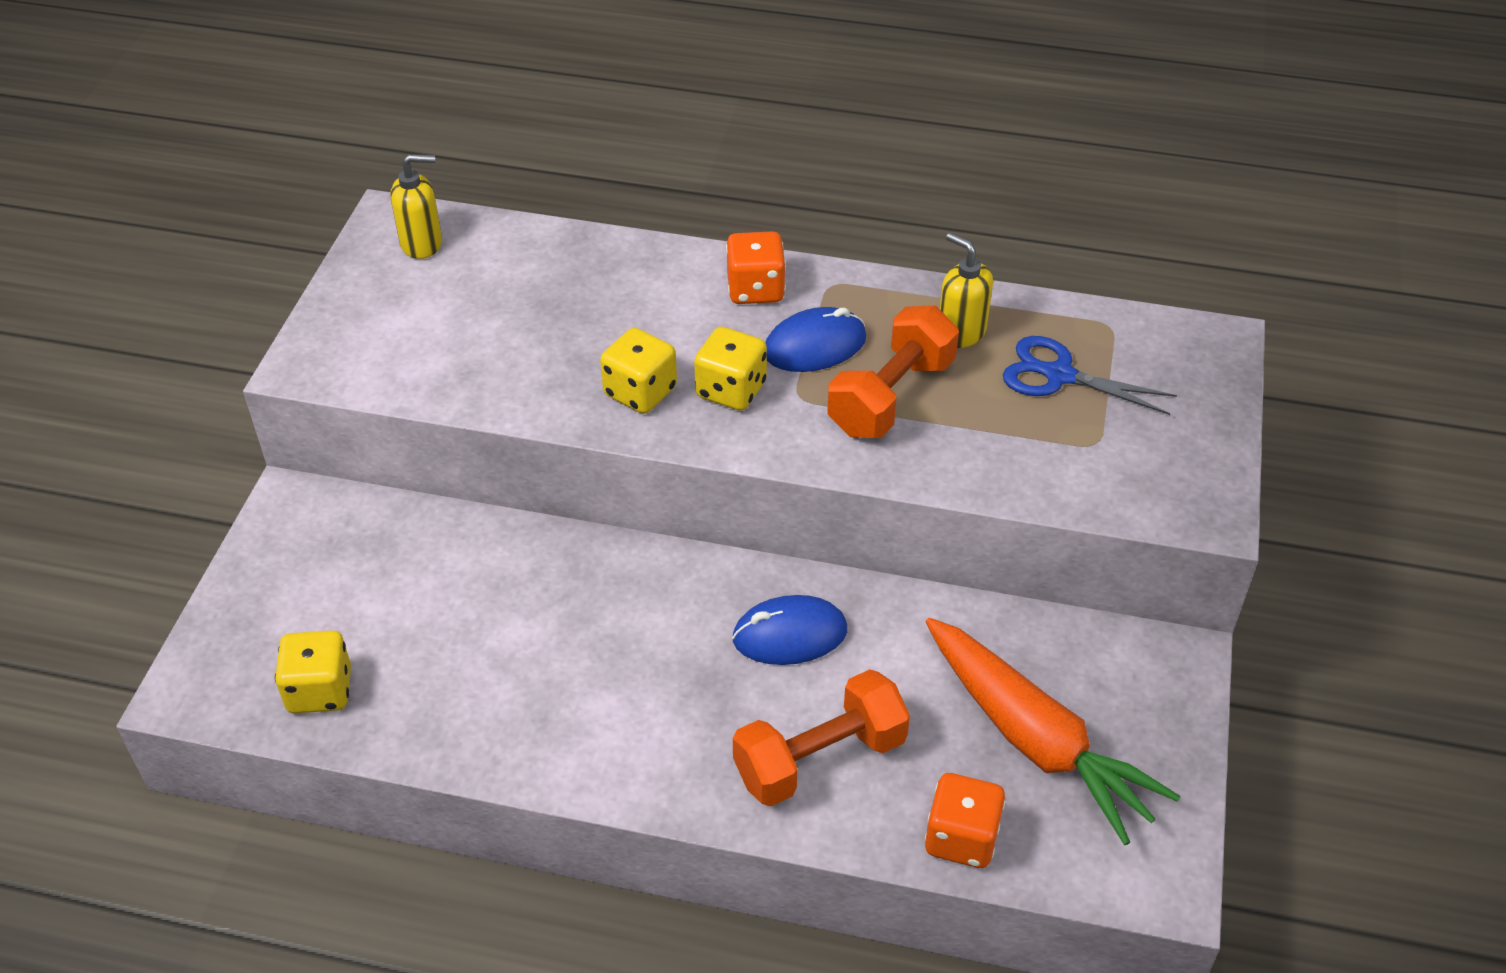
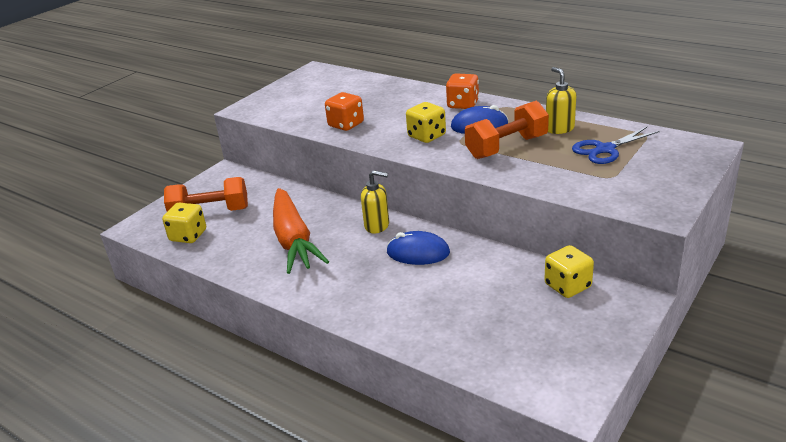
camera: 25 degrees right, 15 degrees down
(422, 244) = (322, 77): yellow soap dispenser -> yellow soap dispenser (377, 226)
(640, 392) = (383, 132): yellow dice -> yellow dice (567, 286)
(820, 759) = (402, 304): orange dumbbell -> orange dumbbell (210, 213)
(961, 838) = (459, 354): orange dice -> orange dice (346, 125)
(1035, 740) = (527, 320): orange carrot -> orange carrot (293, 240)
(1059, 375) = (605, 149): blue scissors -> blue scissors turned 75 degrees counterclockwise

